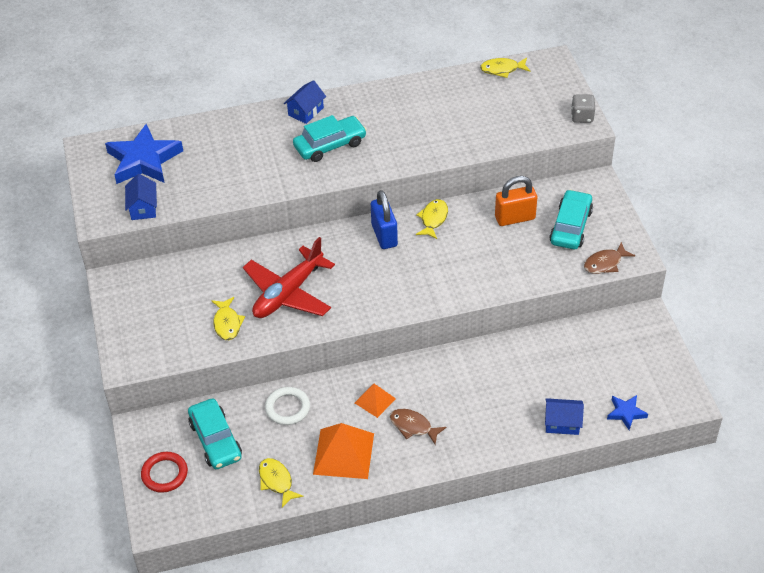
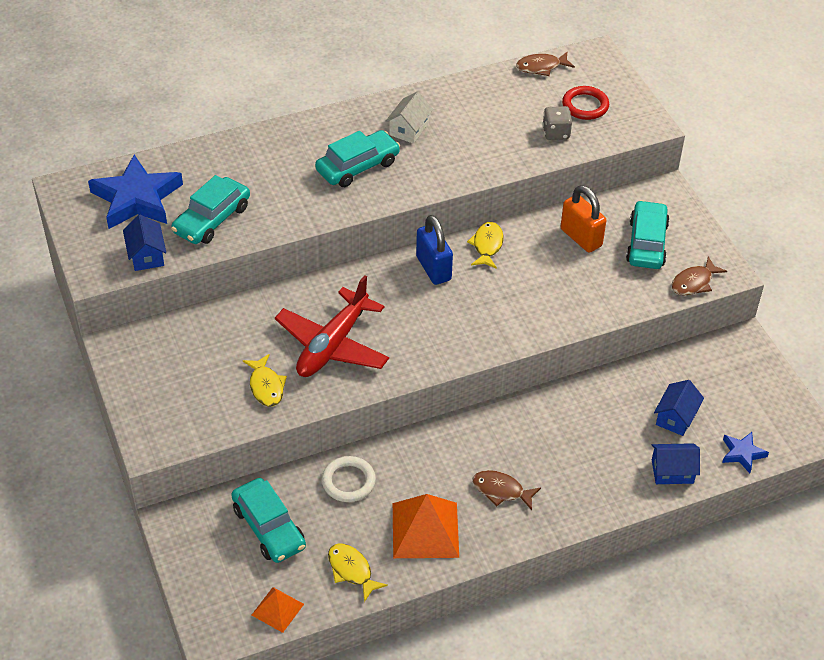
camera: 10 degrees left, 0 degrees up
(164, 474) = (214, 574): red ring -> red ring (585, 106)
(201, 181) = (212, 219): none -> turquoise car
(306, 111) = (321, 129): blue house -> blue house (676, 417)
(375, 400) = (450, 464): orange pyramid -> orange pyramid (277, 609)
(379, 116) = (409, 129): none -> white house
(502, 69) = (541, 67): yellow fish -> brown fish
(515, 218) = (581, 237): orange padlock -> orange padlock turned 75 degrees clockwise
(582, 117) = (643, 116): grey dice -> grey dice (556, 133)

